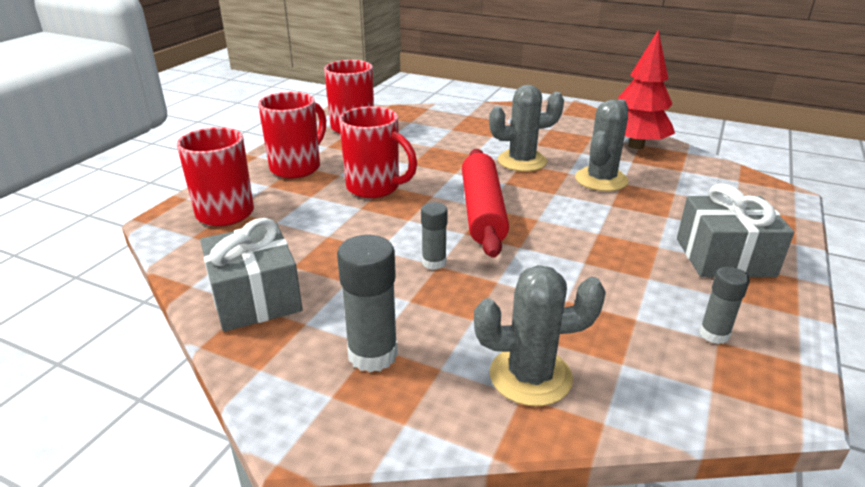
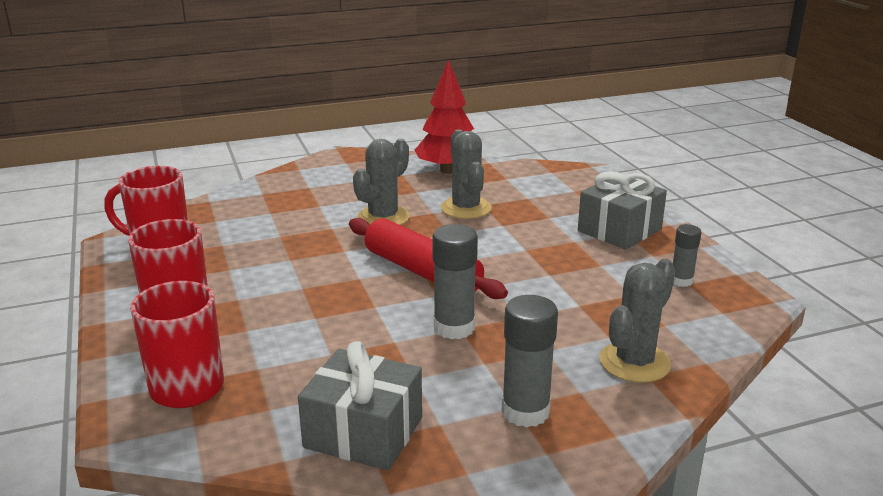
camera: 45 degrees left, 5 degrees down
(375, 188) = (297, 295): red mug -> none
(434, 262) = (454, 328): grey glue stick -> grey glue stick, size x1.66

